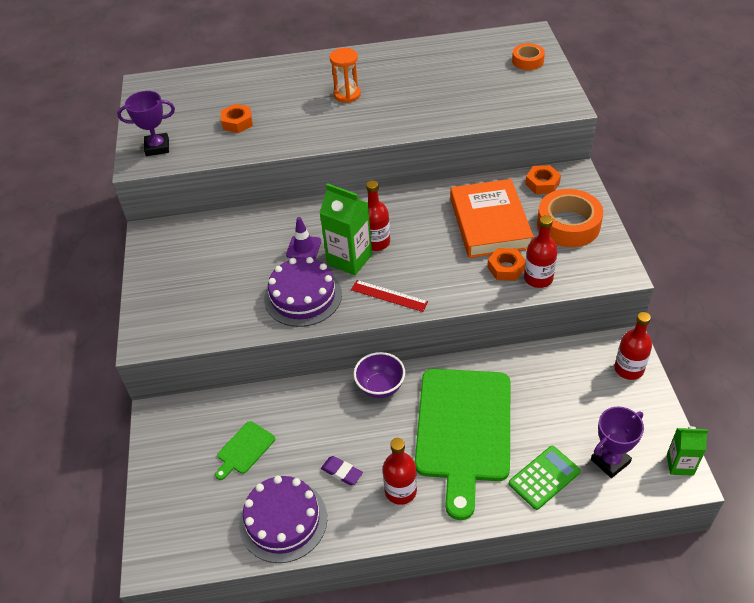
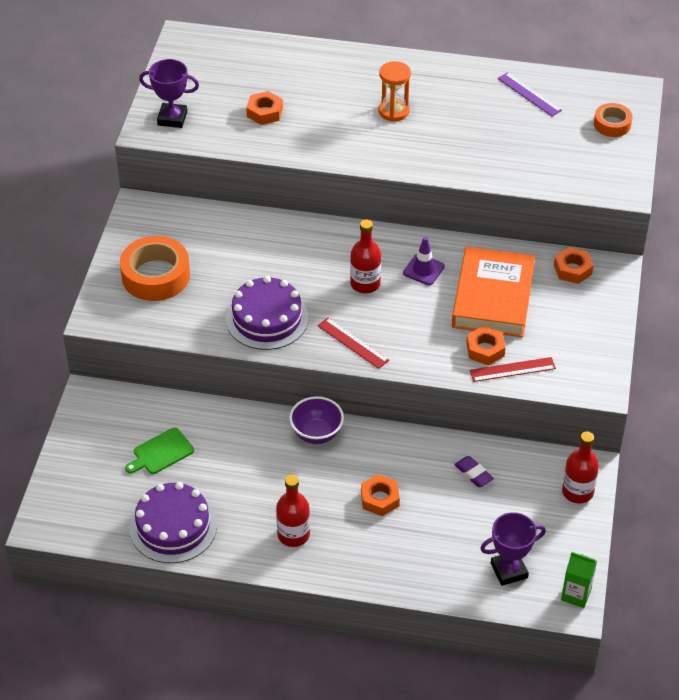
camera: 15 degrees right, 0 degrees up
(304, 248) = (288, 268): purple traffic cone -> purple traffic cone (423, 270)
(342, 472) = (245, 501): purple eraser -> purple eraser (473, 474)
(349, 259) = (329, 294): green carton -> none
(450, 56) = (529, 94): none -> purple ruler
(463, 430) = (379, 499): green cutting board -> orange nut
(538, 278) = (512, 369): red bottle -> red ruler
(544, 477) = (436, 565): green calculator -> none
(568, 225) = (575, 323): orange tape -> orange tape (156, 276)

